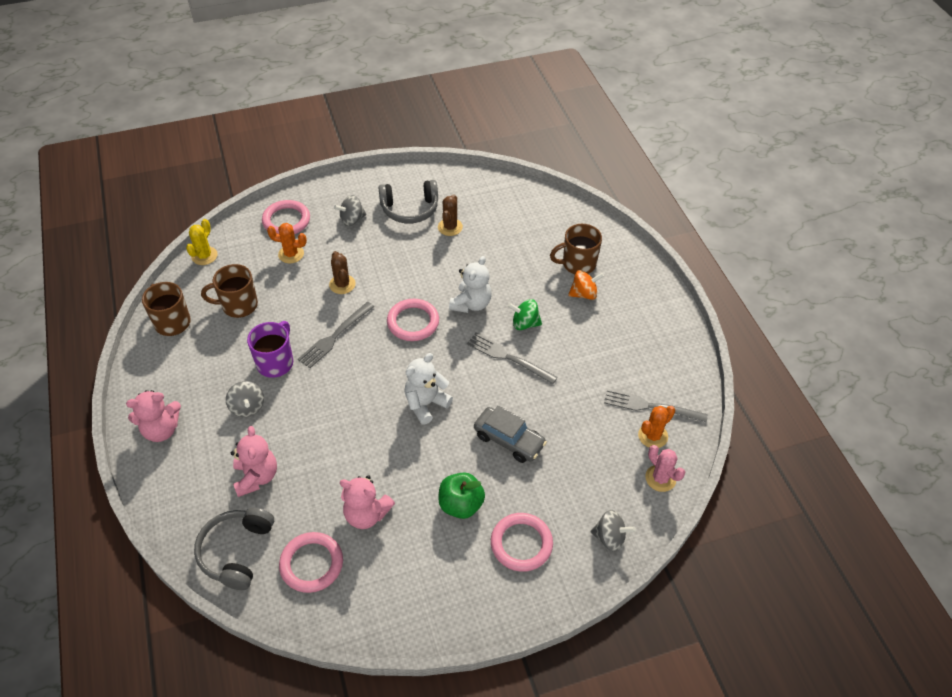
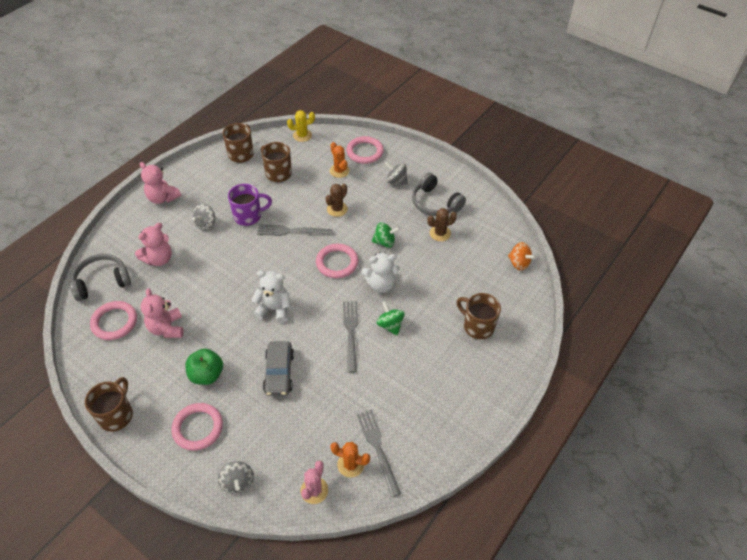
camera: 55 degrees right, 0 degrees up
(422, 272) = (385, 242): none -> green spinning top
(446, 616) = (116, 415): none -> brown mug
(584, 294) = (451, 346): orange spinning top -> orange spinning top (519, 263)

